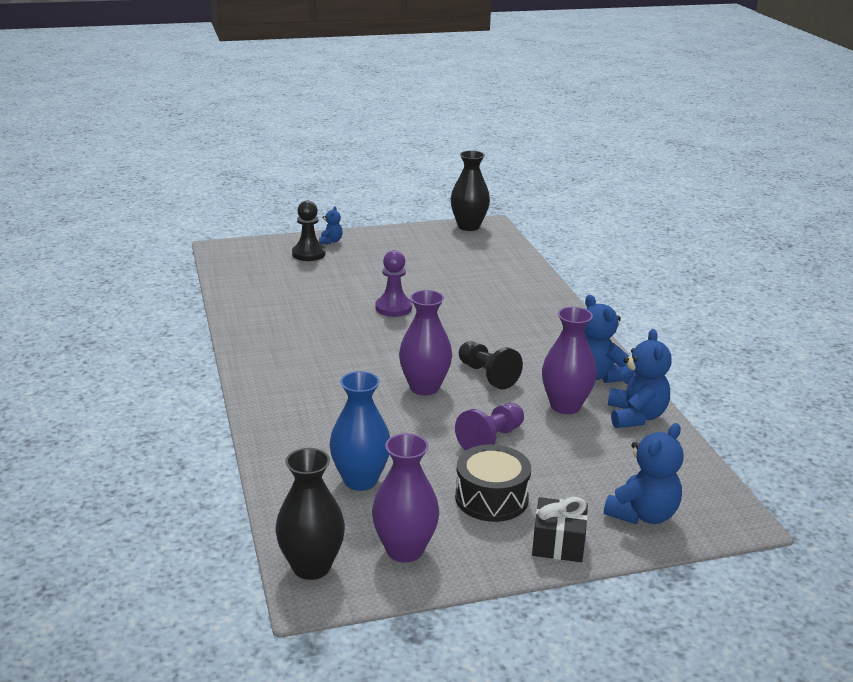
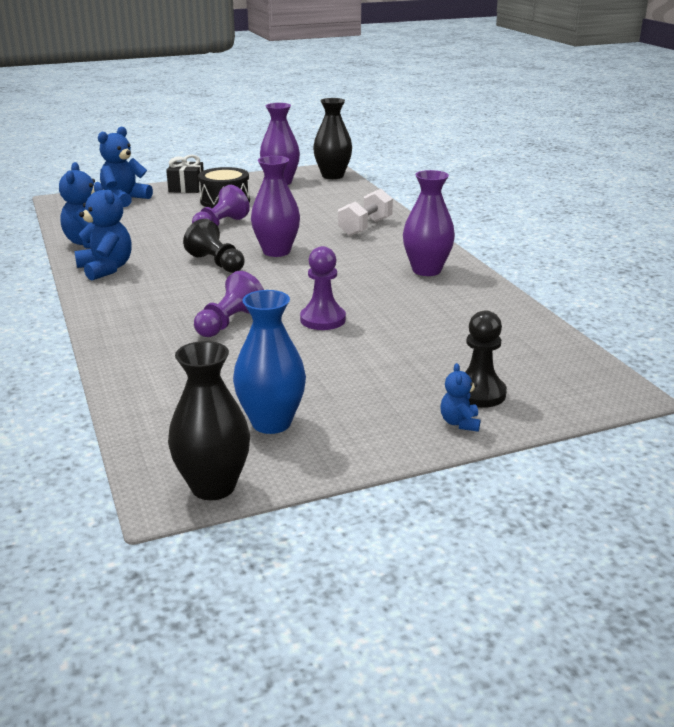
camera: 175 degrees right, 0 degrees up
(312, 421) = (365, 227): none -> white dumbbell
(360, 480) = (316, 203): blue vase -> blue vase (271, 423)
(468, 310) = (229, 323): none -> purple pawn
(565, 406) = (150, 246): purple vase -> purple vase (426, 270)

